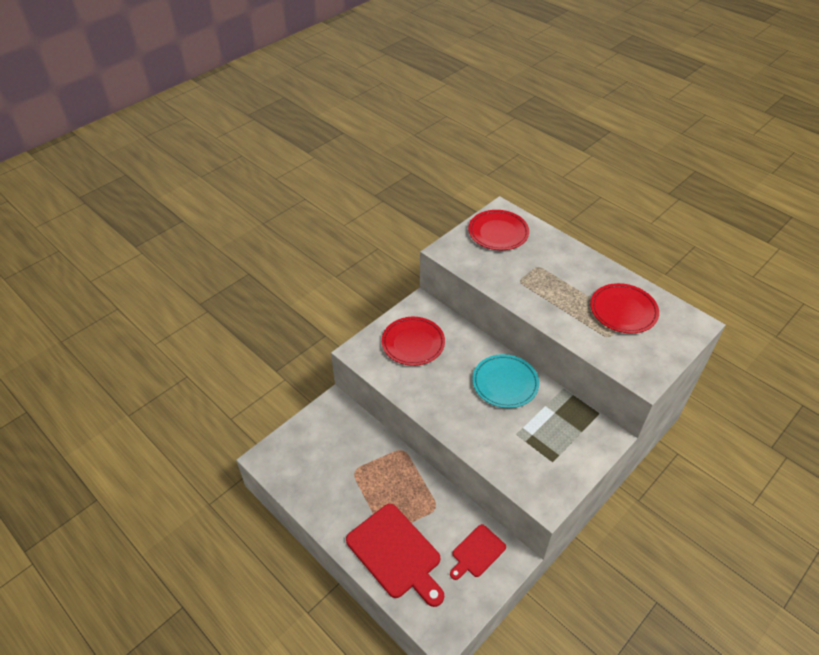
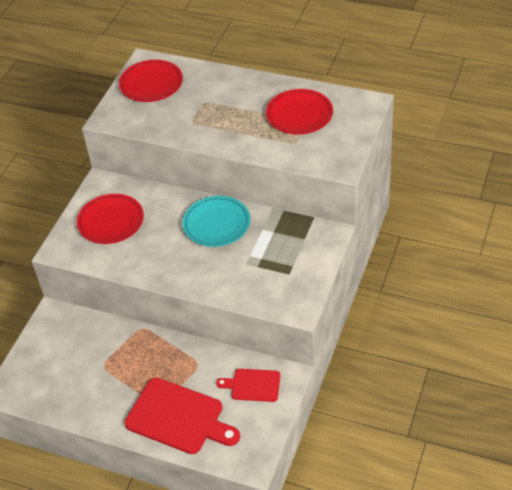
camera: 20 degrees left, 0 degrees up
(477, 552) = (253, 385): red cutting board -> red cutting board turned 75 degrees clockwise

